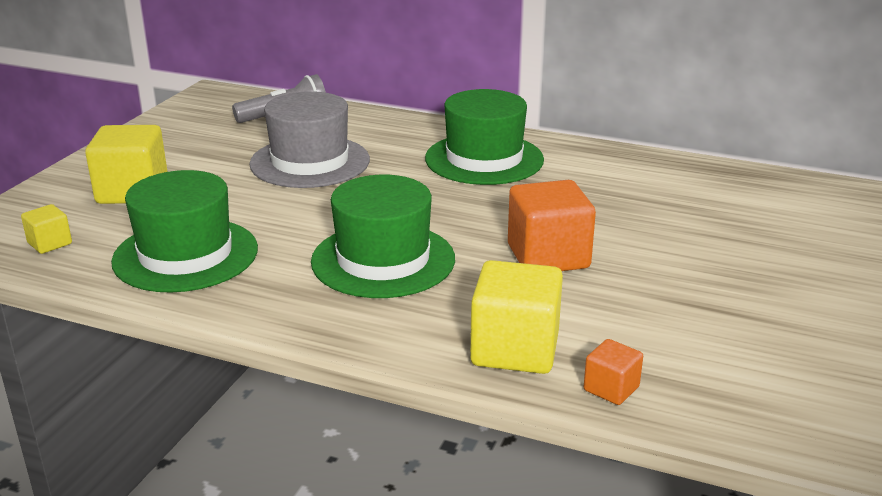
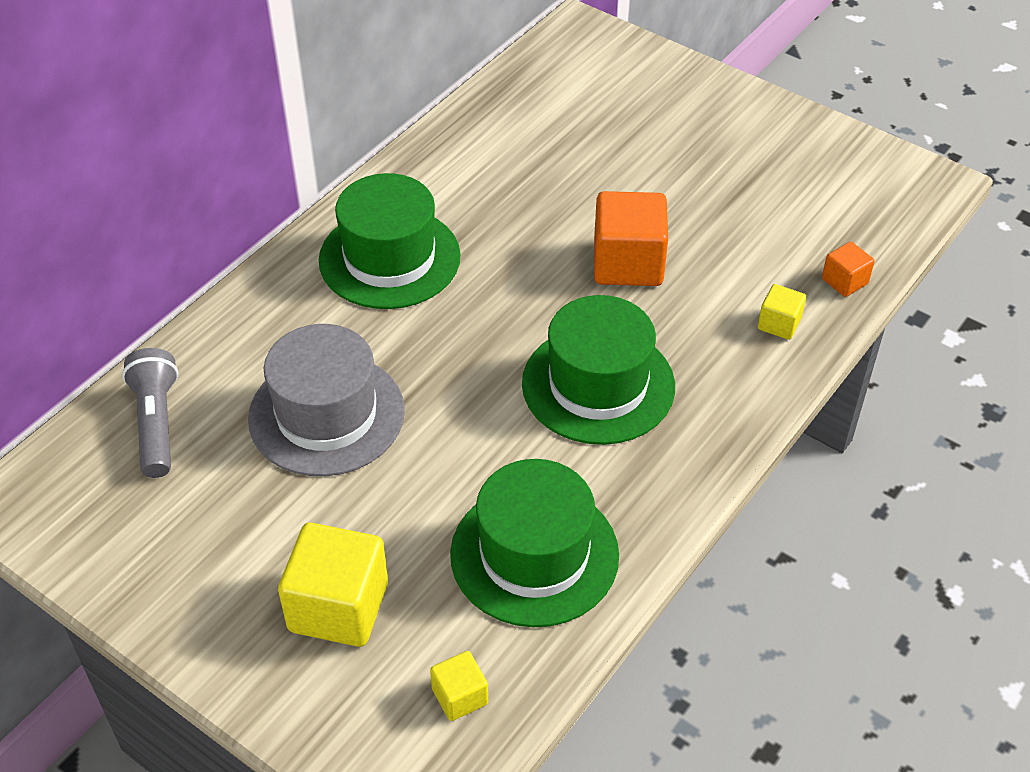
camera: 75 degrees left, 20 degrees up
(515, 349) = (779, 324): yellow cube -> yellow cube, size x0.51

